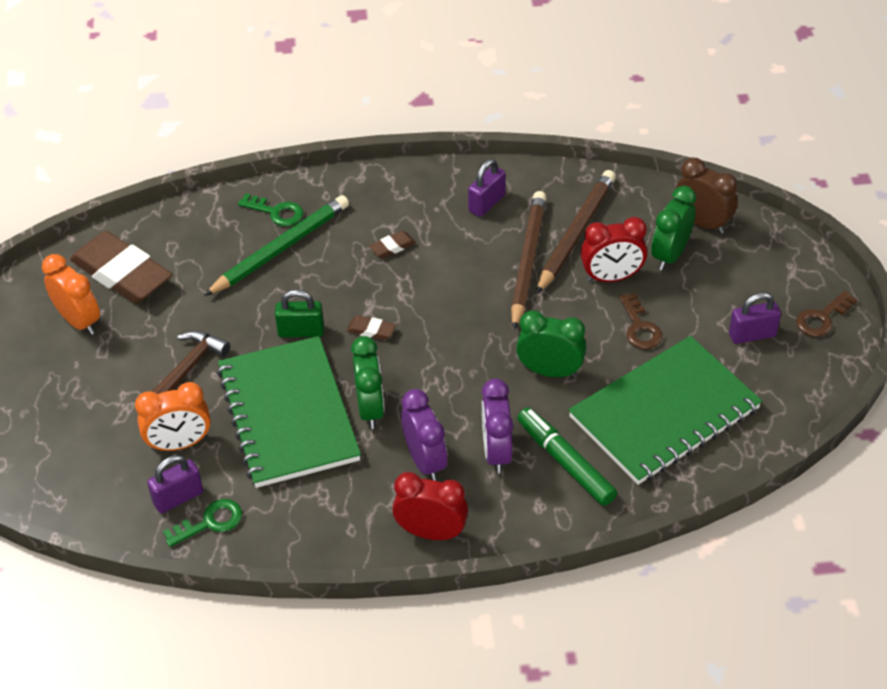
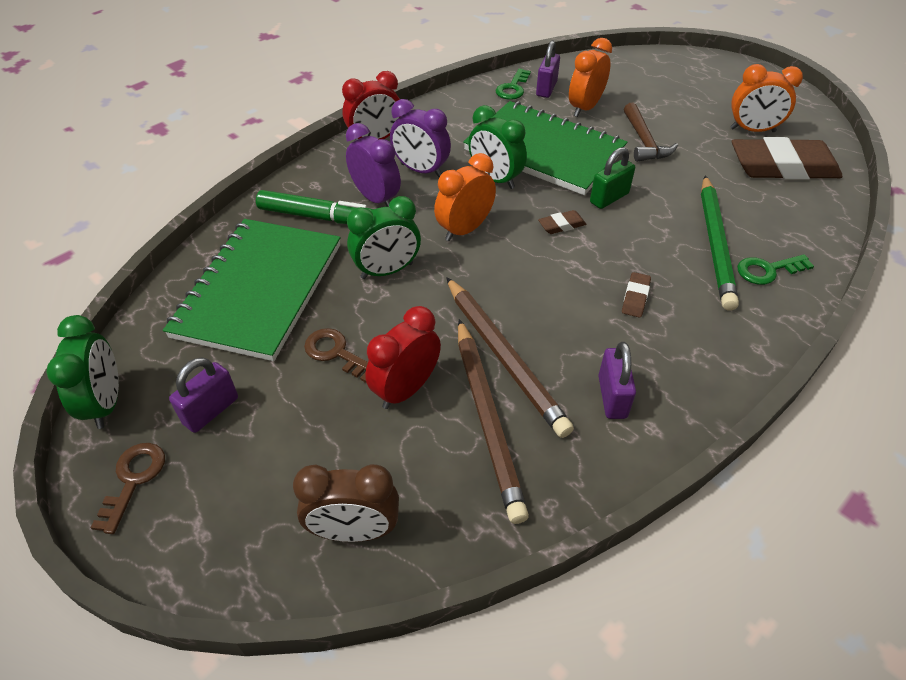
camera: 140 degrees right, 0 degrees up
(452, 373) = (464, 229): none -> orange clock
(670, 255) = (363, 456): green clock -> green clock (106, 403)

